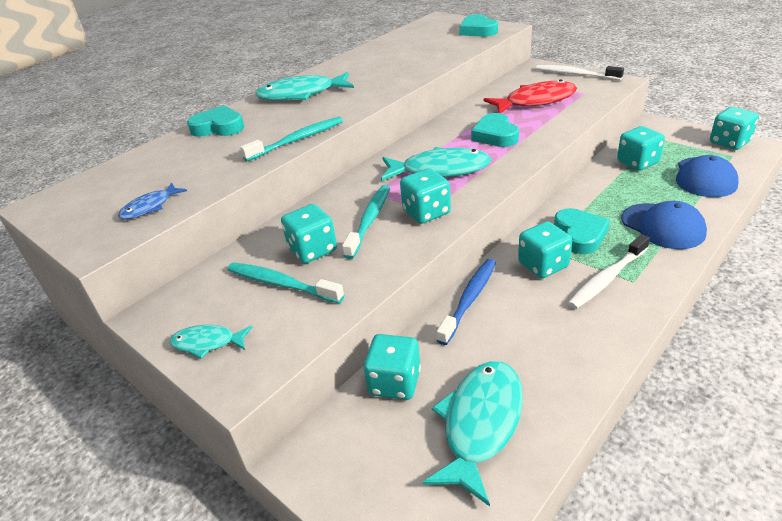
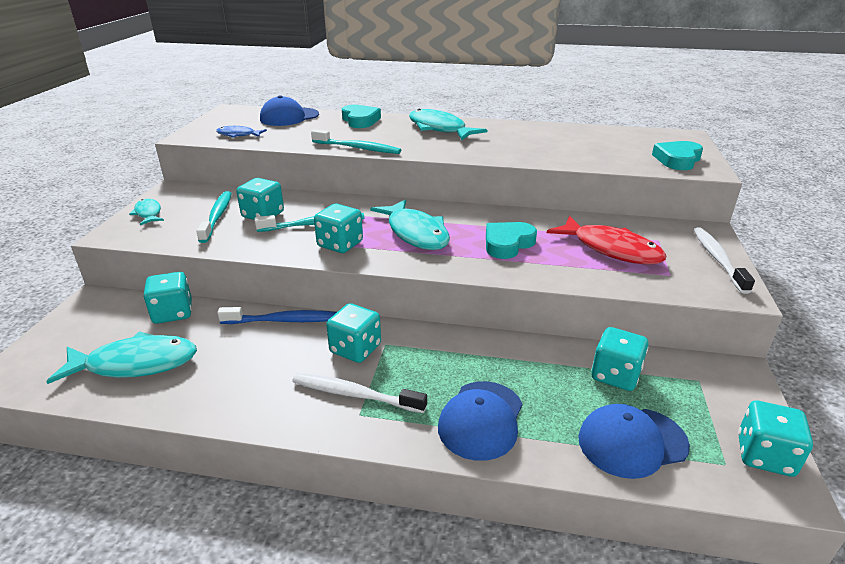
camera: 55 degrees right, 5 degrees down
(140, 166) = (289, 117): none -> blue cap
(579, 235) = (422, 361): turquoise heart -> none

